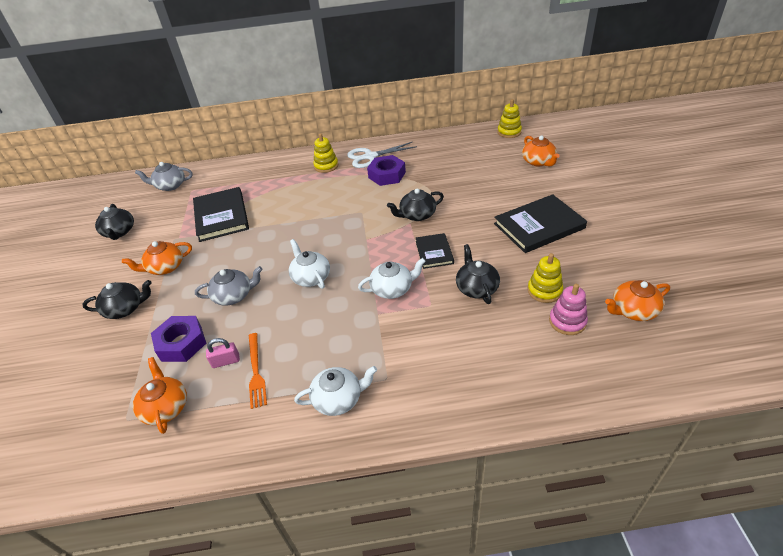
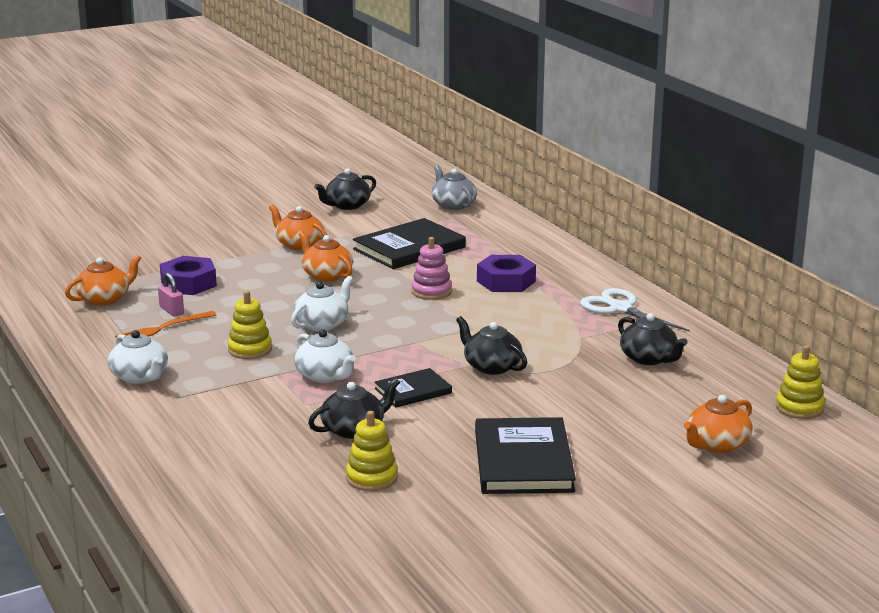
camera: 65 degrees right, 20 degrees down
(125, 308) = (226, 244): black teapot -> black teapot (649, 358)
(234, 295) = (270, 290): grey teapot -> none
(326, 166) = (570, 284): yellow stacking toy -> yellow stacking toy (250, 350)
(387, 175) = (579, 329): purple nut -> purple nut (506, 281)
(539, 226) = (523, 461): black book -> black book turned 45 degrees clockwise
(567, 321) = (316, 499): pink stacking toy -> pink stacking toy (431, 292)
(633, 310) = (361, 548): orange teapot -> orange teapot (326, 275)

